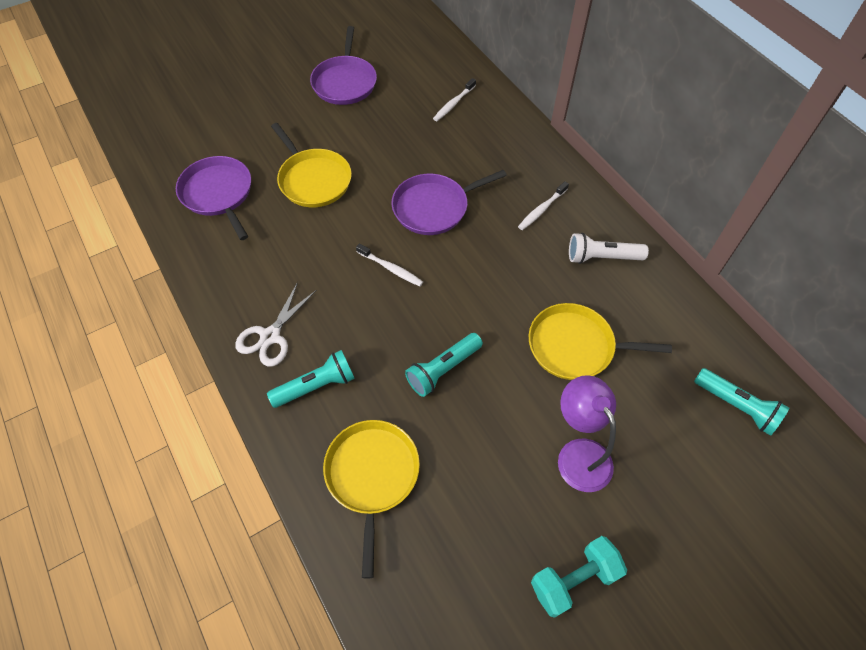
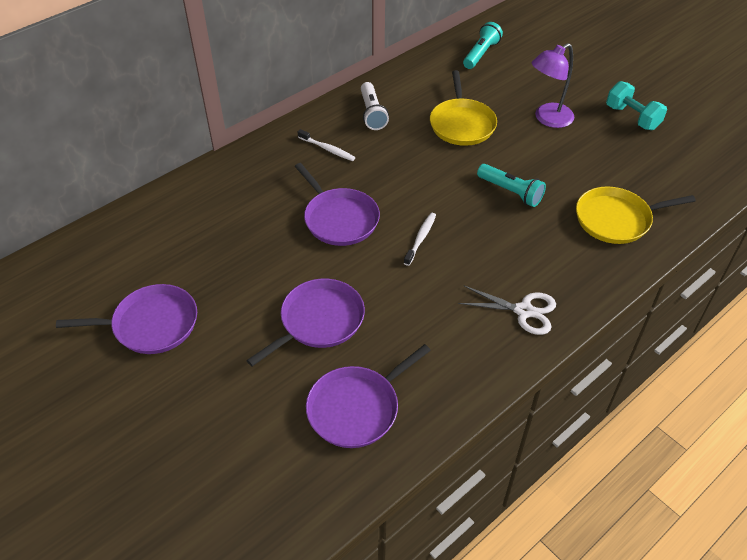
camera: 100 degrees left, 10 degrees down
(313, 179) = (318, 321): yellow pan -> purple pan
(316, 386) = (559, 267): turquoise flashlight -> none
(453, 104) = (188, 222): white toothbrush -> none

